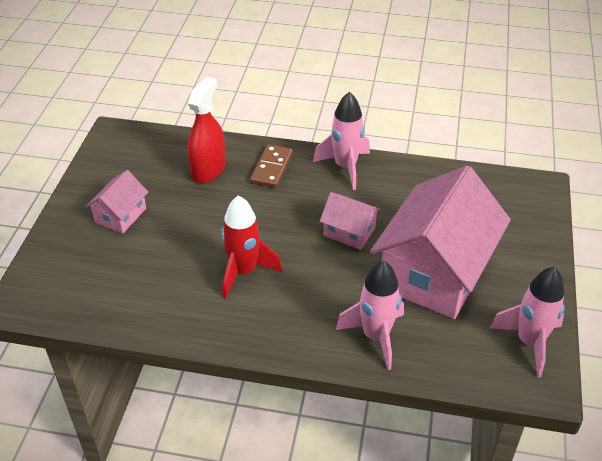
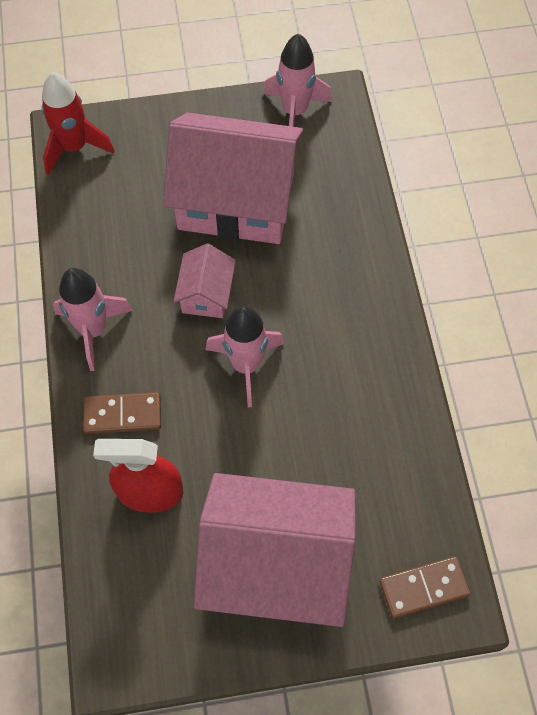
camera: 110 degrees left, 20 degrees up
(47, 287) = (424, 588): none -> brown domino
(120, 215) = (275, 563): pink house -> pink house, size x2.19
(244, 272) = (310, 380): red rocket -> red rocket (74, 147)
(375, 337) = (343, 231): pink rocket -> pink rocket (246, 365)

